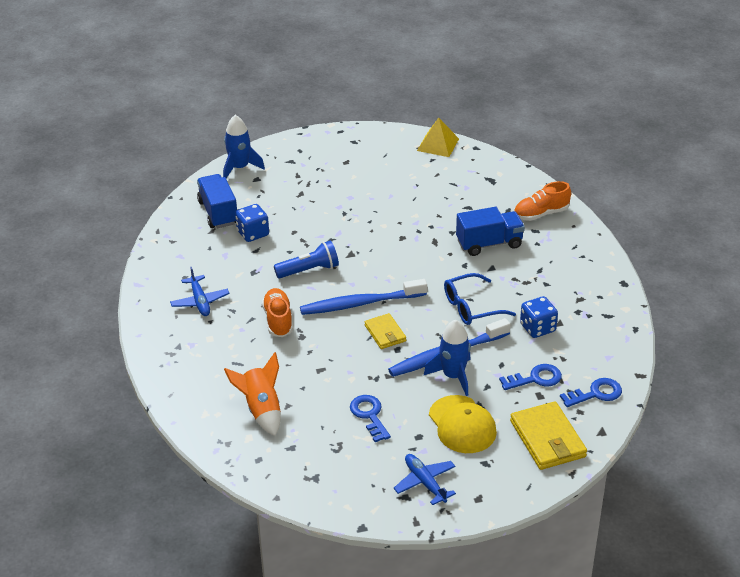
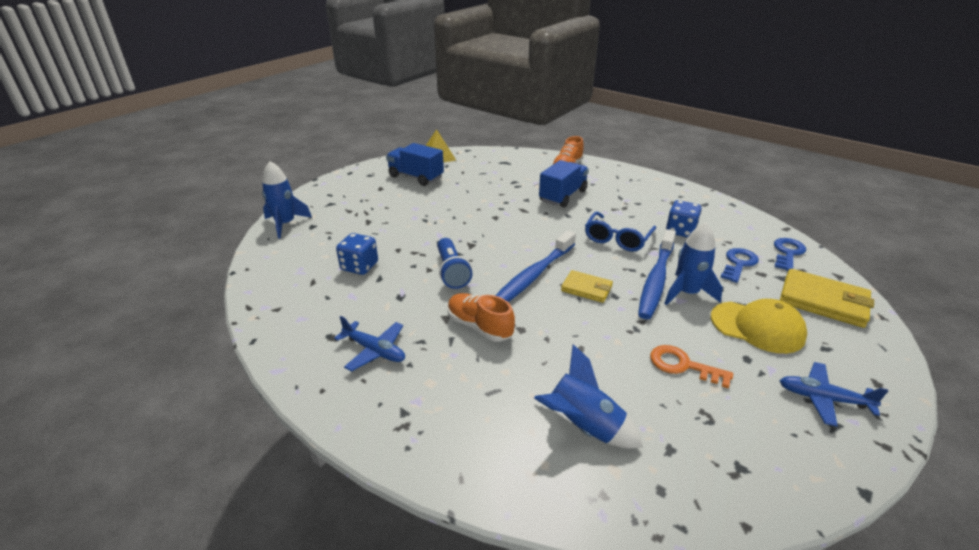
camera: 40 degrees left, 5 degrees down
(218, 212) = (302, 264): blue truck -> blue truck (416, 177)
(261, 409) = (583, 426): orange rocket -> blue rocket
(309, 270) = (452, 272): blue flashlight -> blue flashlight turned 135 degrees clockwise
(369, 415) = (683, 365): blue key -> orange key

